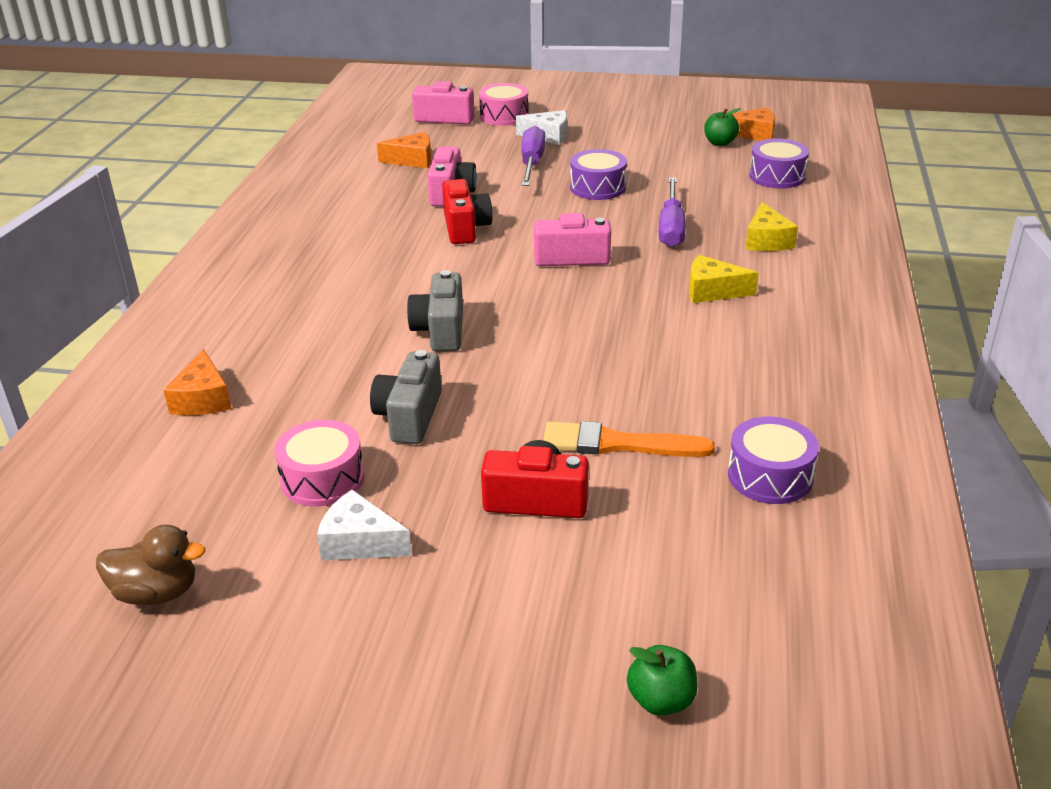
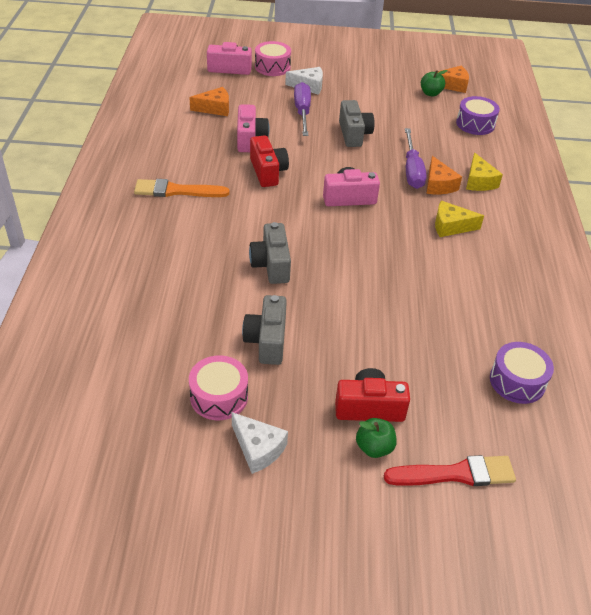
camera: 10 degrees left, 10 degrees up
(157, 592) = (127, 498): brown duck -> none
(203, 399) = (115, 330): orange cheese -> orange cheese (438, 185)
(360, 542) = (258, 448): white cheese -> white cheese turned 150 degrees counterclockwise
(598, 187) = (354, 134): purple drum -> grey camera
(618, 444) = (413, 359): orange brush -> orange brush (176, 191)
(646, 587) = (455, 474): none -> red brush
(661, 700) = (482, 561): green apple -> green apple (374, 447)

